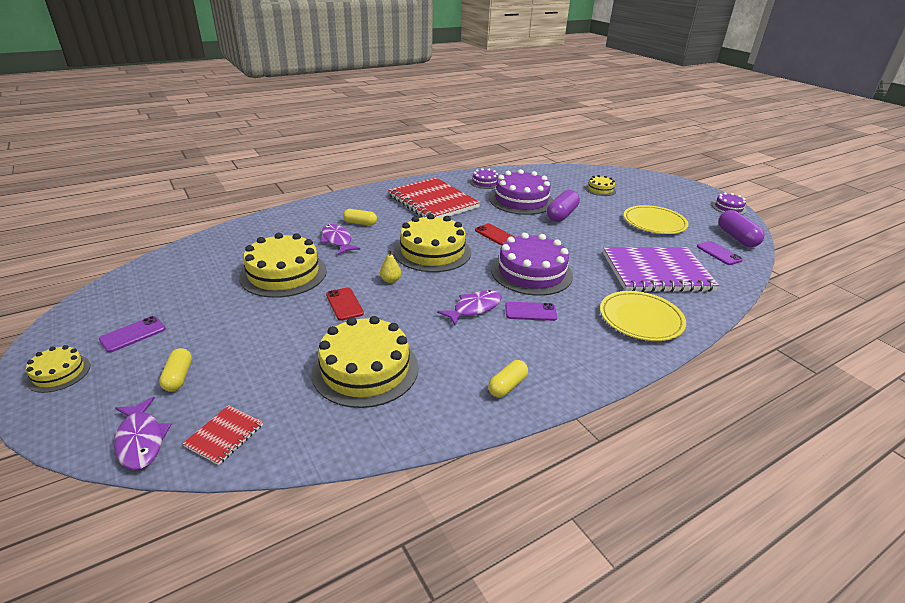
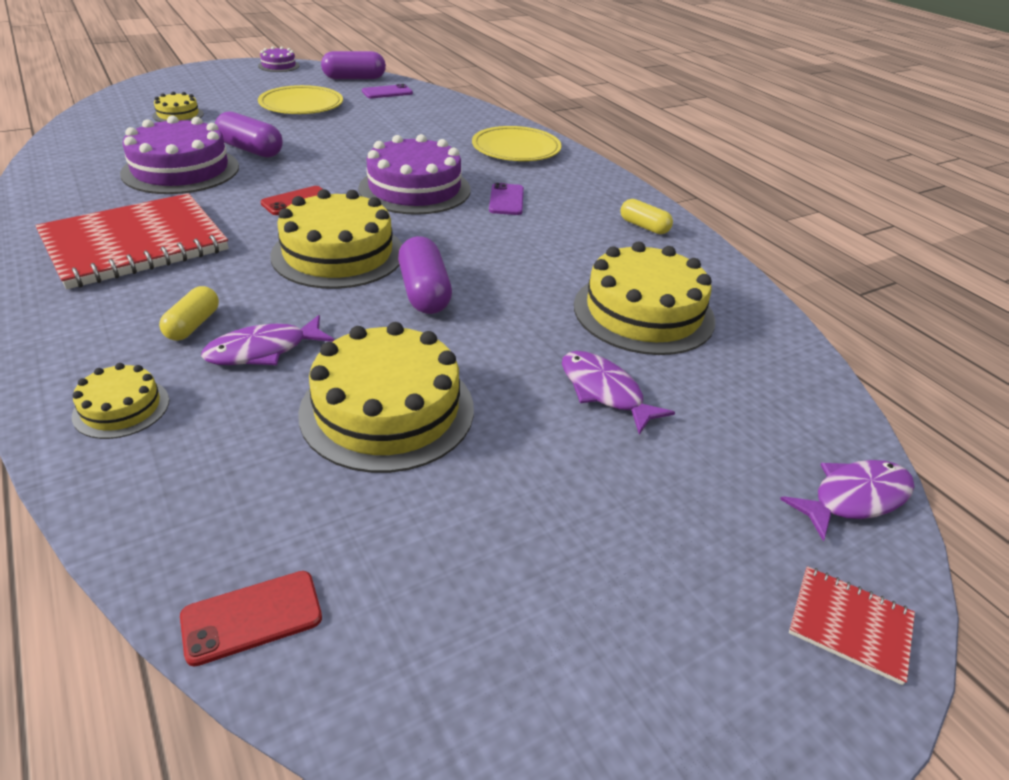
camera: 90 degrees left, 5 degrees up
(59, 373) = (768, 688): yellow cake -> yellow cake (121, 408)
(133, 334) = (617, 599): purple phone -> none
(178, 377) = (716, 491): yellow capsule -> none
(224, 436) = (805, 416): red notebook -> red notebook (850, 625)
(344, 304) = (494, 334): red phone -> red phone (252, 617)
(390, 280) = (424, 292): yellow pear -> purple capsule
(474, 308) = (500, 232): purple fish -> purple fish (604, 392)
(485, 182) = (79, 190): purple cake -> none
(656, 272) = (423, 125): purple notebook -> none

